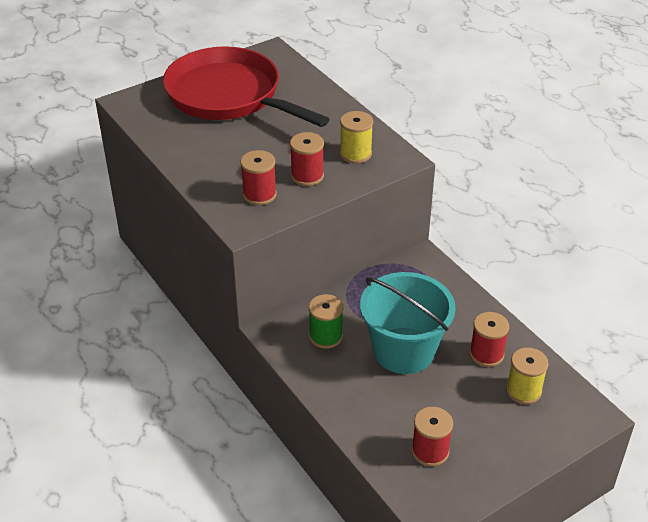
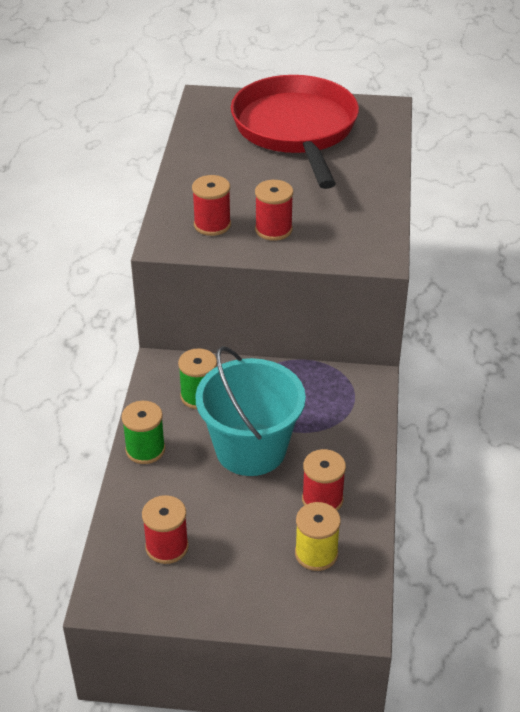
camera: 40 degrees right, 0 degrees up
(334, 396) = (145, 449): none -> green spool
(355, 154) = (342, 232): yellow spool -> none

